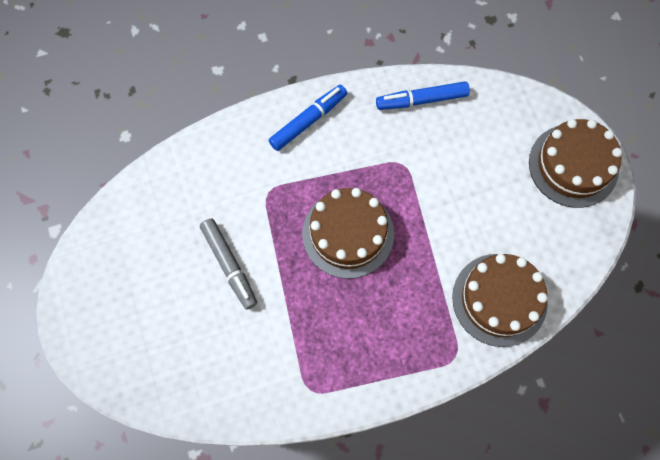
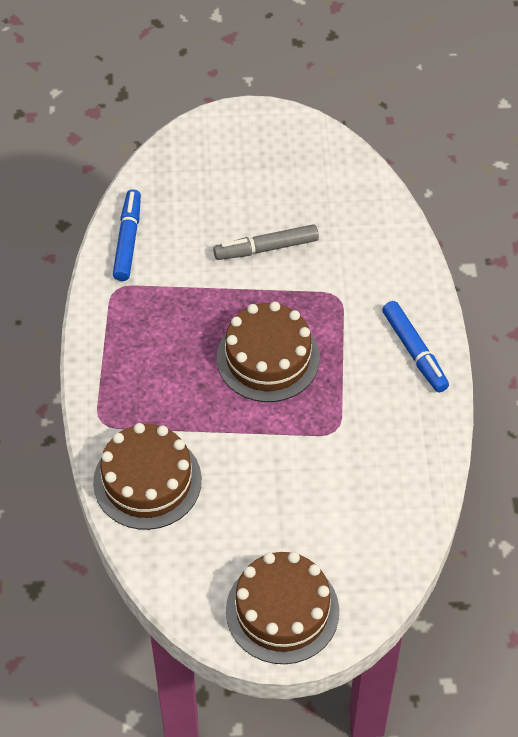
camera: 105 degrees right, 15 degrees down
(421, 100) = (413, 471): blue marker -> blue marker (128, 240)

